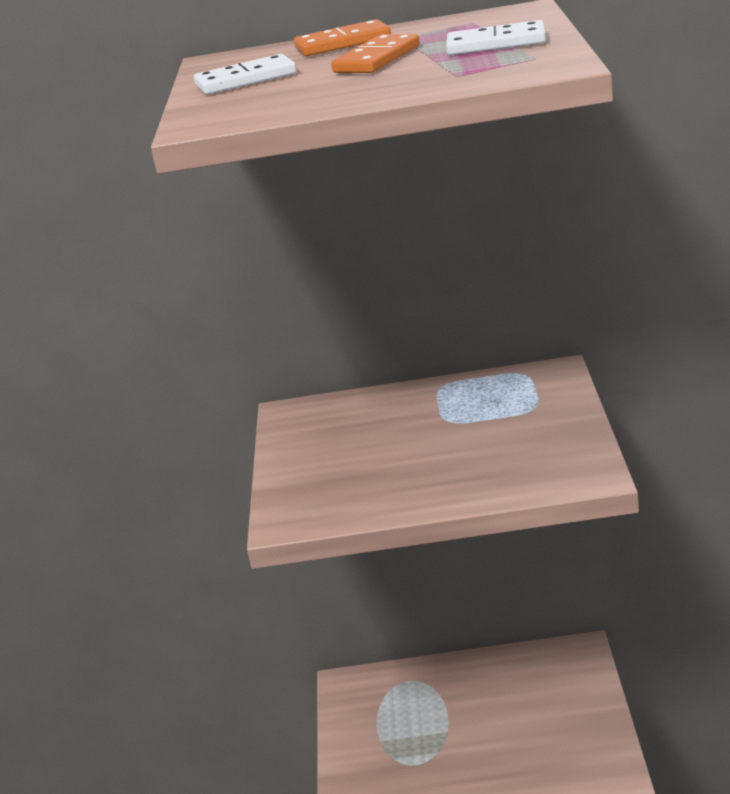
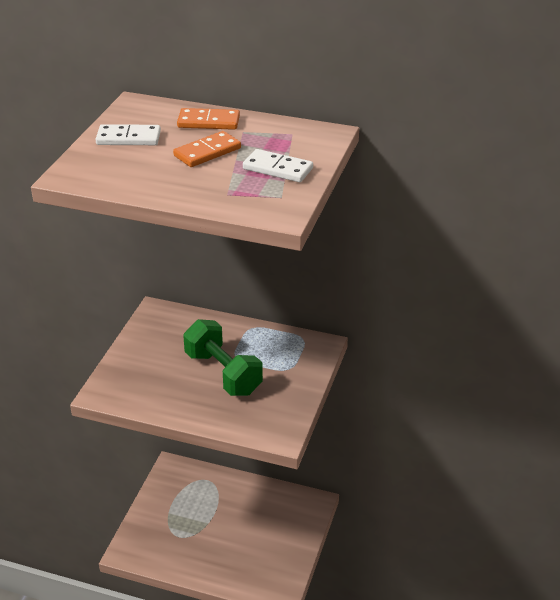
camera: 15 degrees right, 10 degrees up
(446, 441) = (223, 373): none -> green dumbbell

